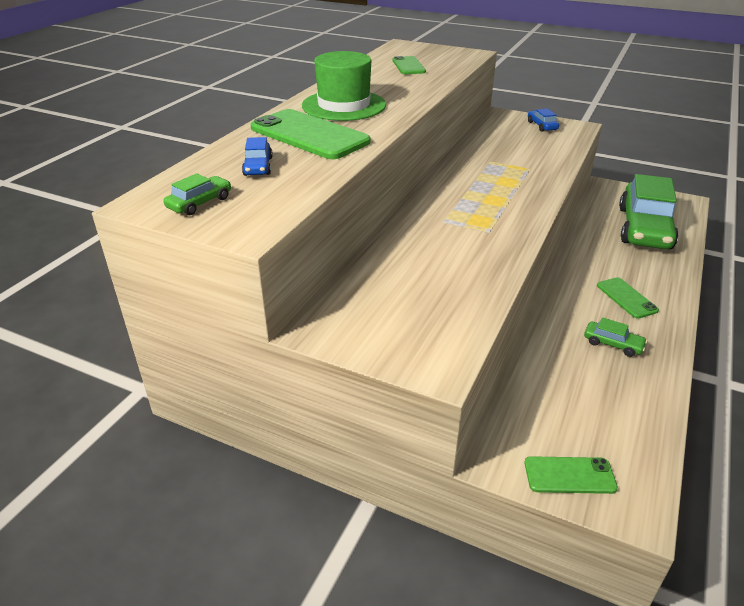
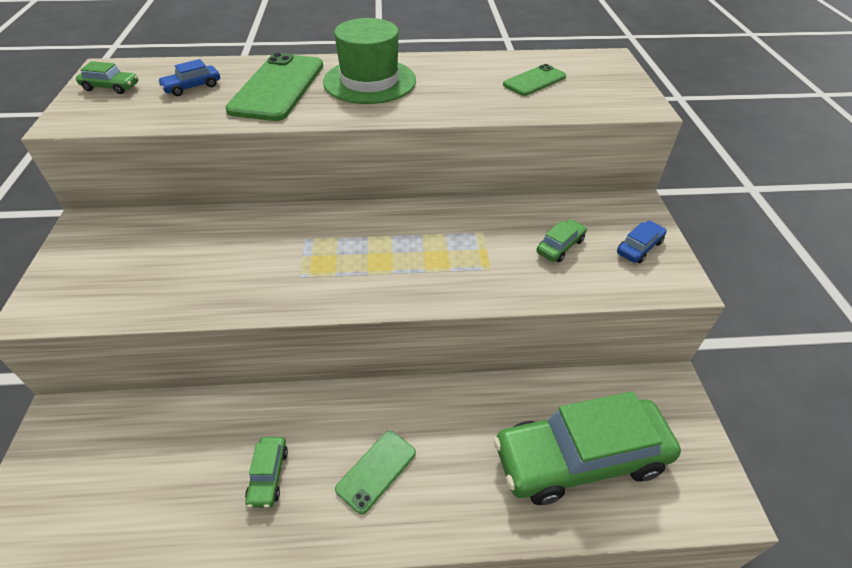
camera: 60 degrees right, 10 degrees up
(524, 144) = (560, 246): none -> green car
(569, 475) = (40, 481): green phone -> none

